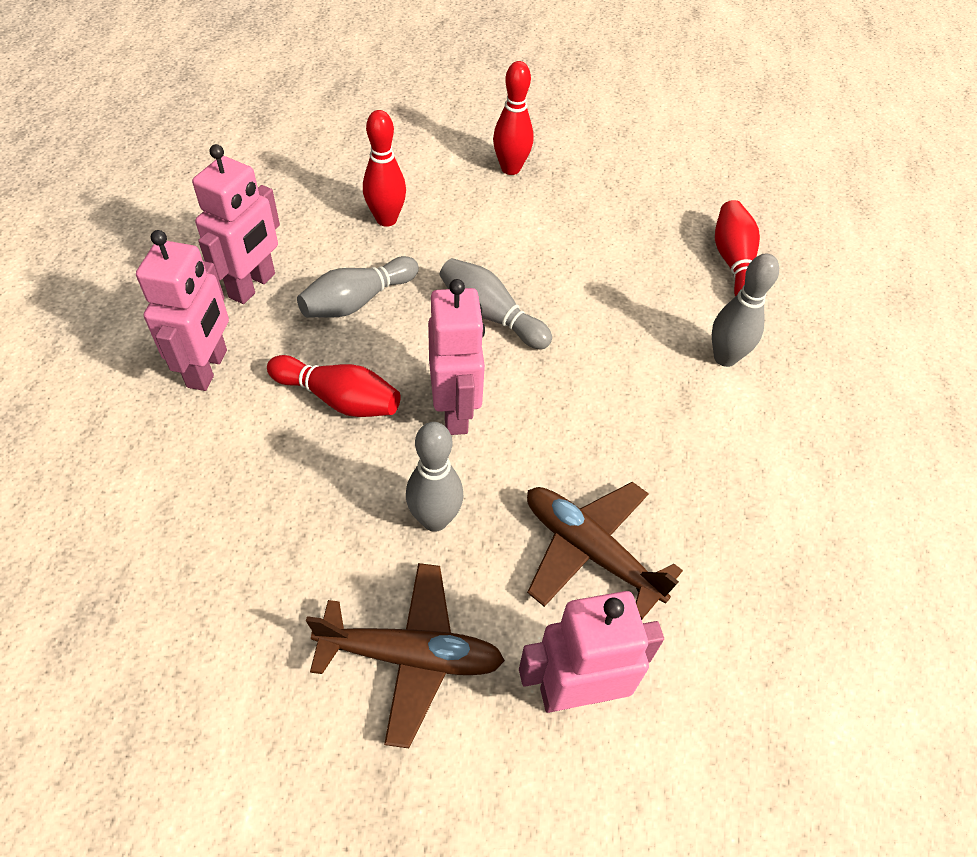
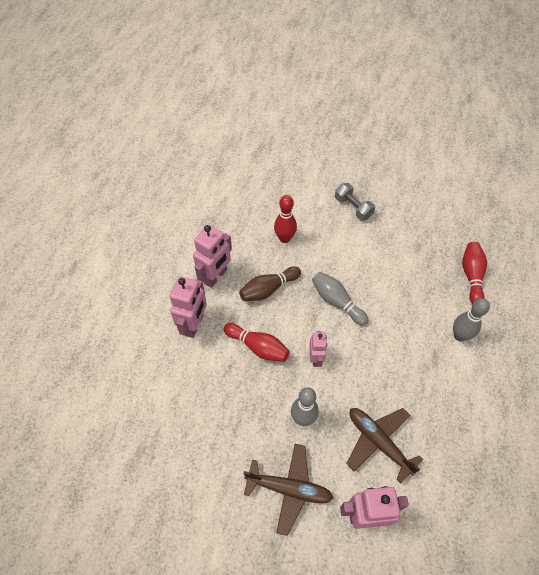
camera: 10 degrees right, 5 degrees up
(357, 301) = (268, 289): grey bowling pin -> brown bowling pin
(455, 412) = (316, 358): pink robot -> pink robot, size x0.61
(510, 169) = (353, 207): red bowling pin -> grey dumbbell

